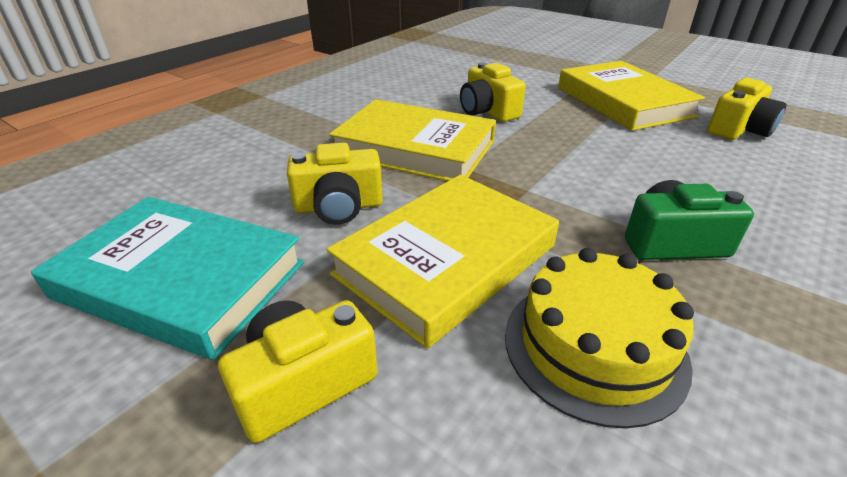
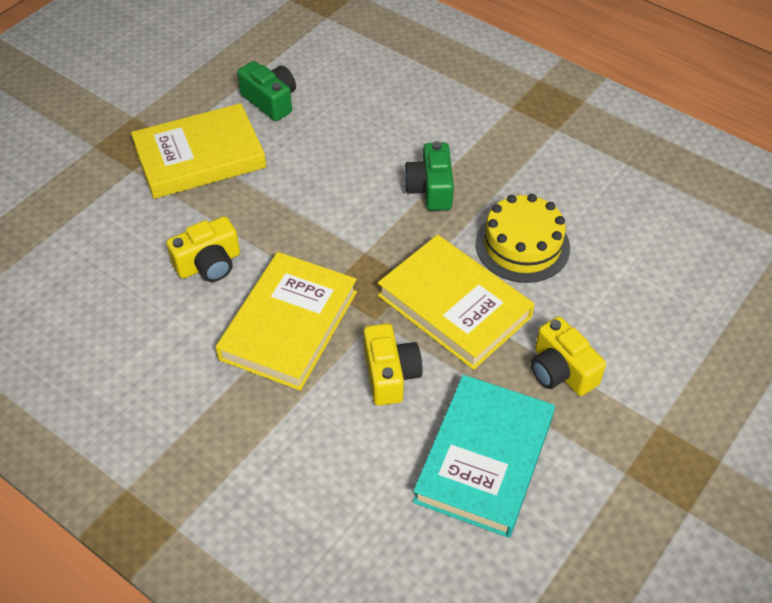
camera: 90 degrees left, 15 degrees up
(739, 130) = (270, 101): yellow camera -> green camera

